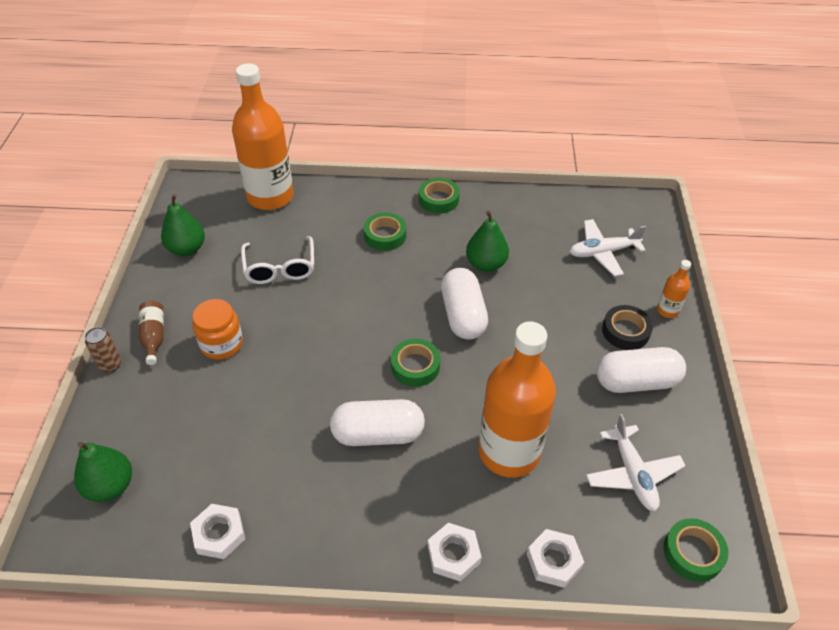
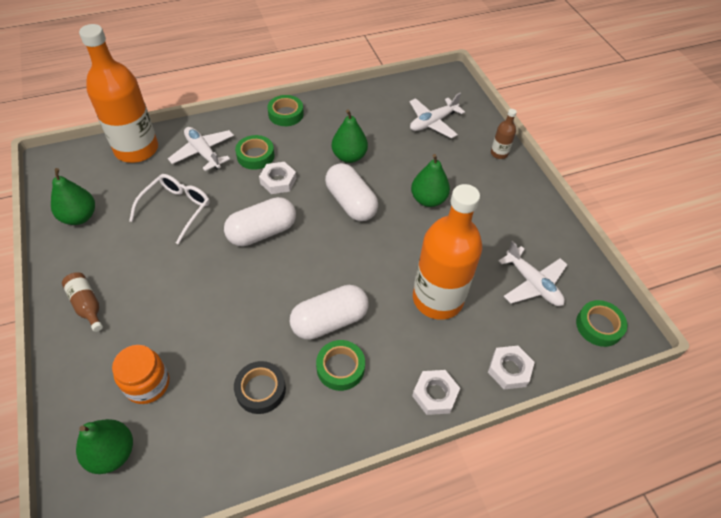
camera: 25 degrees left, 5 degrees up
(110, 365) = (56, 344): brown can -> none
(219, 534) = (235, 455): white nut -> white nut (278, 181)
(221, 344) = (155, 291): orange jar -> orange jar (147, 384)
(280, 268) = (176, 209): white glasses -> white glasses turned 120 degrees counterclockwise
(333, 218) = (203, 153): none -> white plane
(415, 366) = (333, 256): green tape -> green tape (340, 367)
(553, 338) = (428, 199): none -> green pear
(625, 331) = (477, 178): black tape -> black tape (260, 390)
(636, 381) = (502, 214): white capsule -> white capsule (262, 232)
(667, 310) = (499, 153): orange bottle -> brown bottle

